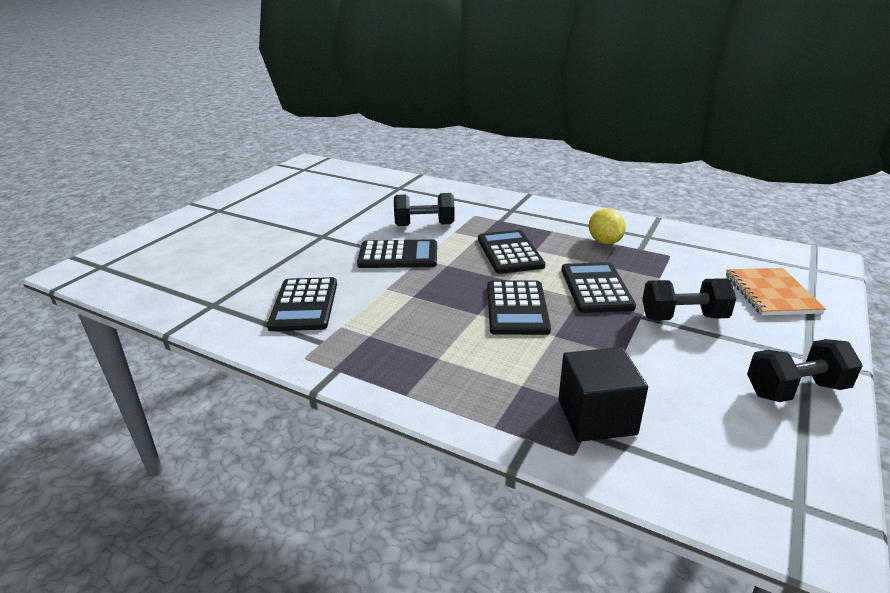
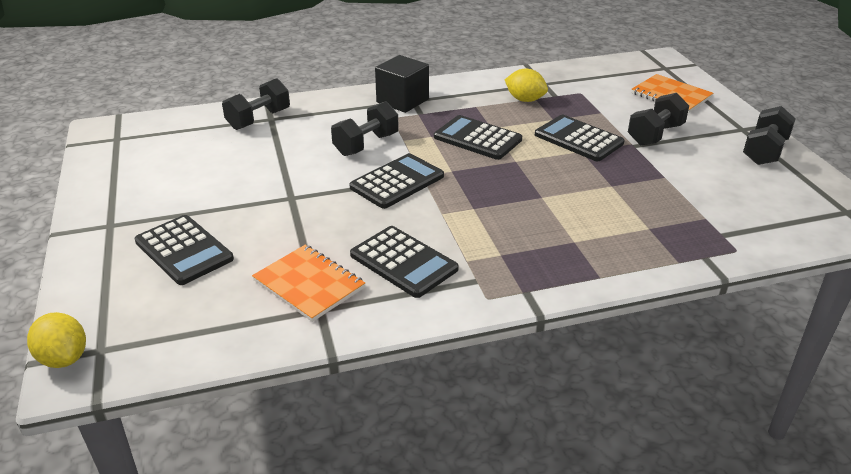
camera: 45 degrees left, 5 degrees up
(84, 262) = (64, 358): none -> yellow lemon
(234, 288) = (309, 284): none -> orange notebook
(391, 186) = (259, 119): none -> black dumbbell
(517, 308) = (557, 179): black calculator -> black calculator (184, 250)
(596, 417) = (712, 222): black cube -> black cube (402, 101)

